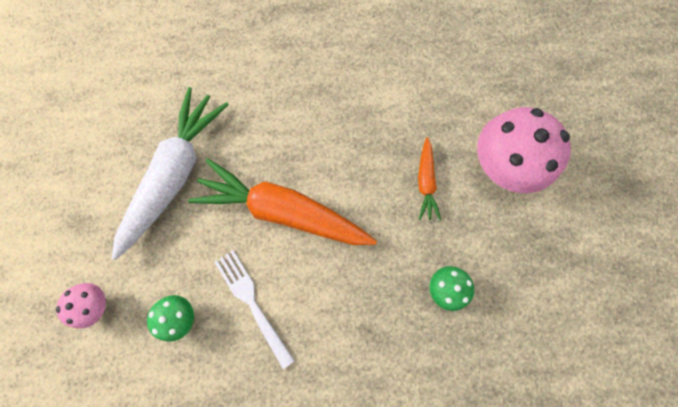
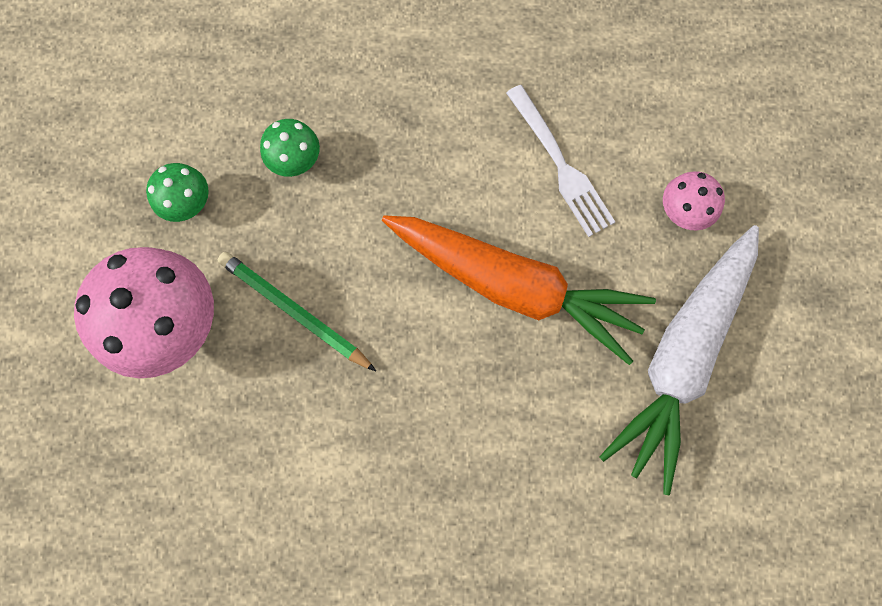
camera: 175 degrees left, 0 degrees up
(98, 304) = (771, 181): pink mushroom -> pink mushroom (682, 213)
(181, 316) = (656, 157): green mushroom -> green mushroom (189, 205)
(425, 182) = (294, 311): orange carrot -> green pencil

